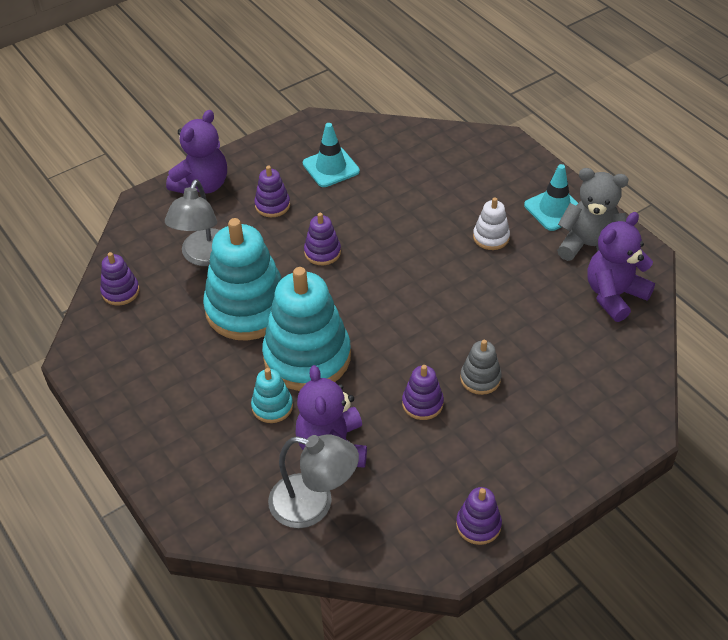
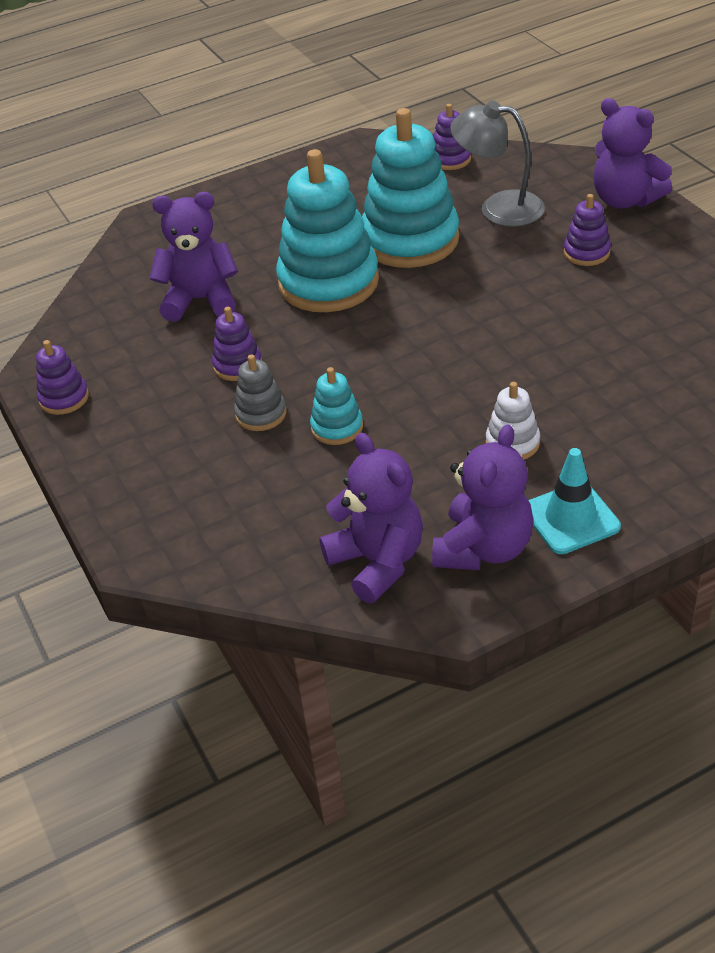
camera: 100 degrees right, 5 degrees down
(272, 406) = (266, 260): turquoise stacking toy -> turquoise stacking toy (337, 427)
(314, 504) = (136, 288): grey lamp -> none
(322, 252) = (497, 292): purple stacking toy -> none
(331, 167) = (664, 299): turquoise traffic cone -> none
(589, 246) = (483, 549): grey teddy bear -> purple teddy bear

